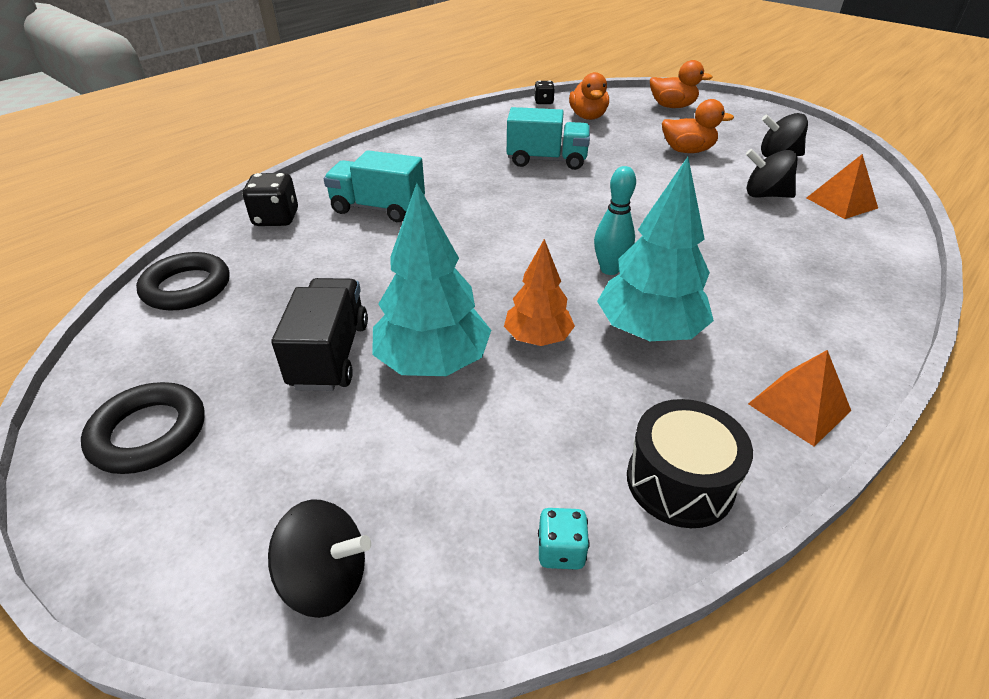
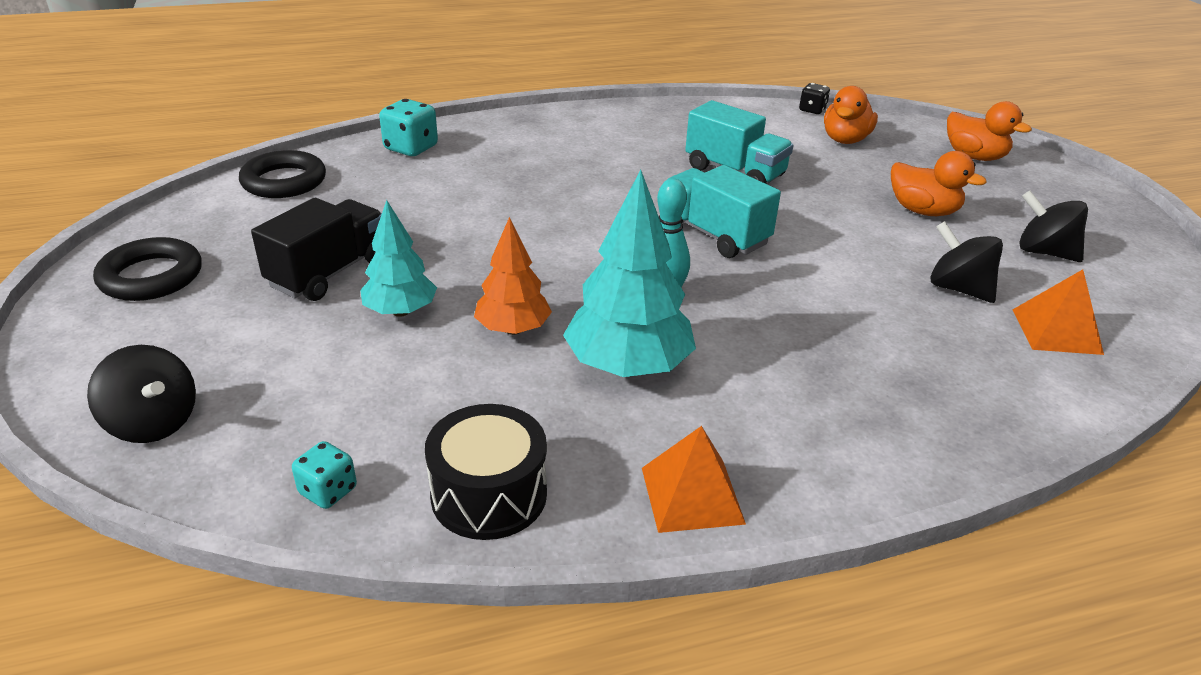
camera: 30 degrees right, 5 degrees down
(276, 218) = (411, 148): black dice -> turquoise dice
(378, 208) = (507, 167): turquoise truck -> turquoise truck (714, 234)
(433, 362) = (401, 311): turquoise tree -> turquoise tree, size x0.62

